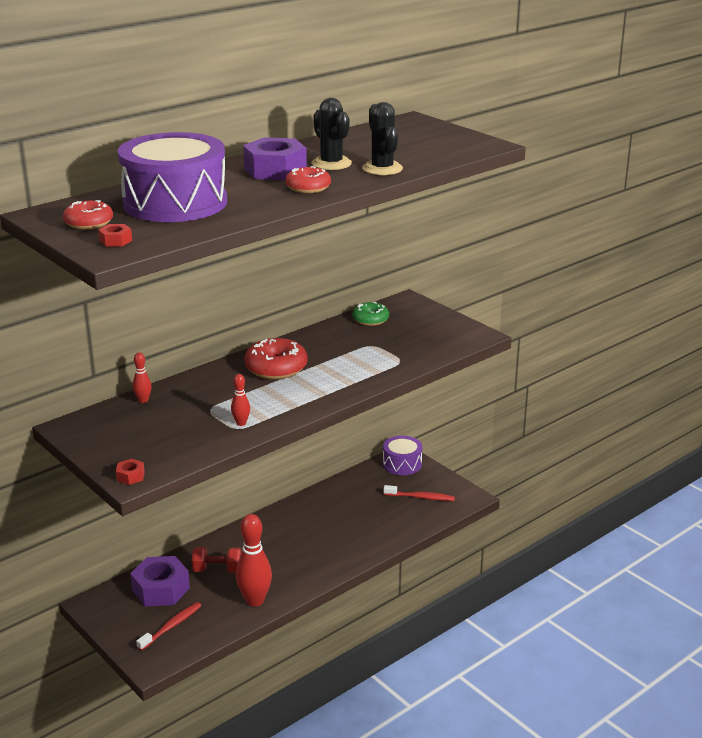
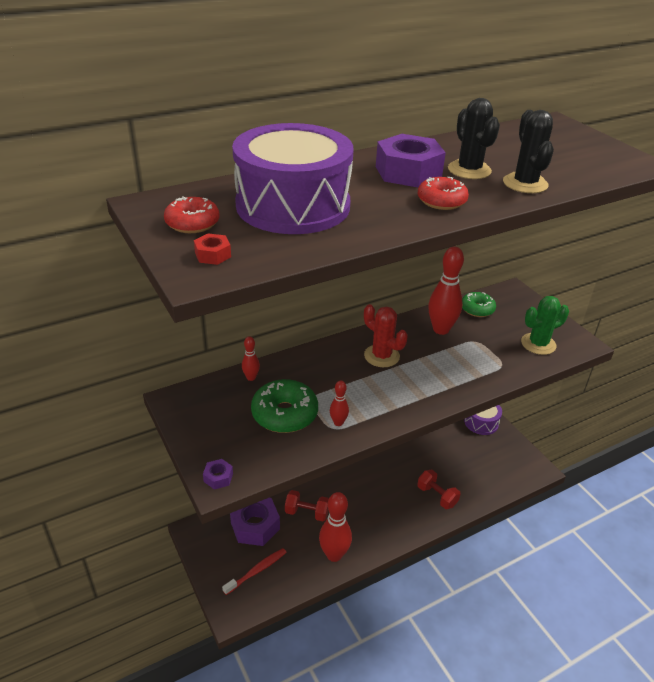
camera: 10 degrees right, 10 degrees up
(130, 476) = (218, 477): red nut -> purple nut
(185, 423) = (284, 414): none -> green donut
(276, 368) = (381, 356): red donut -> red cactus
(334, 340) = (441, 329): none -> red bowling pin
(360, 535) = (437, 496): none -> red dumbbell
(420, 497) = (494, 462): red toothbrush -> none
(435, 340) = (538, 344): none -> green cactus

